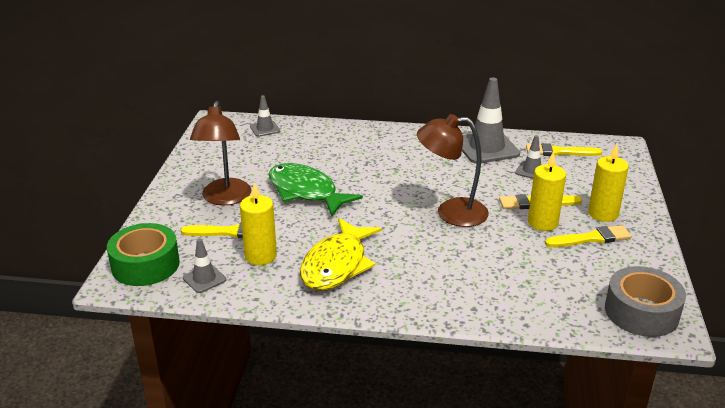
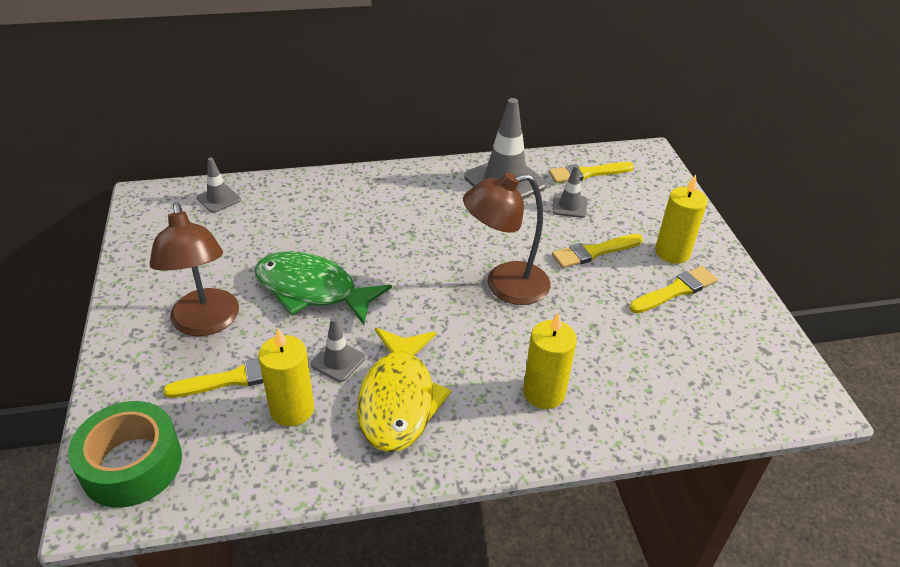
camera: 20 degrees left, 10 degrees up
(204, 279) = (228, 468): grey traffic cone -> grey traffic cone (338, 361)
(542, 223) = (614, 279): yellow candle -> yellow candle (544, 393)
(641, 312) = (774, 385): grey tape -> none

